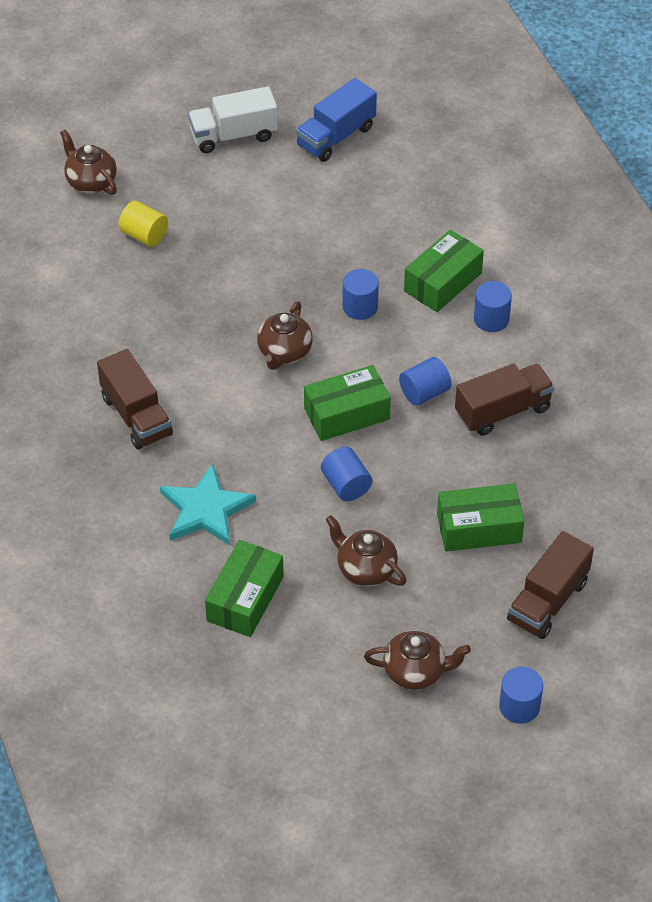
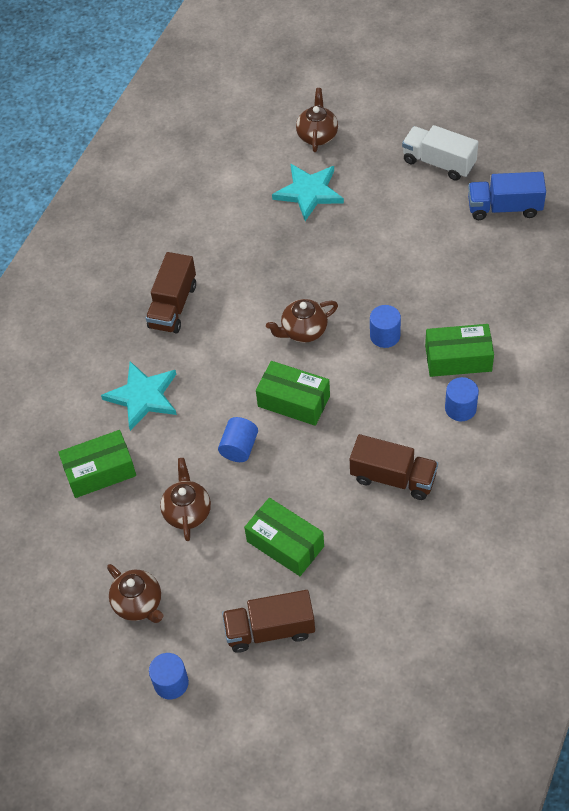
camera: 50 degrees right, 5 degrees up
(144, 235) = (309, 192): yellow cylinder -> turquoise star
(424, 392) = (358, 425): blue cylinder -> none

